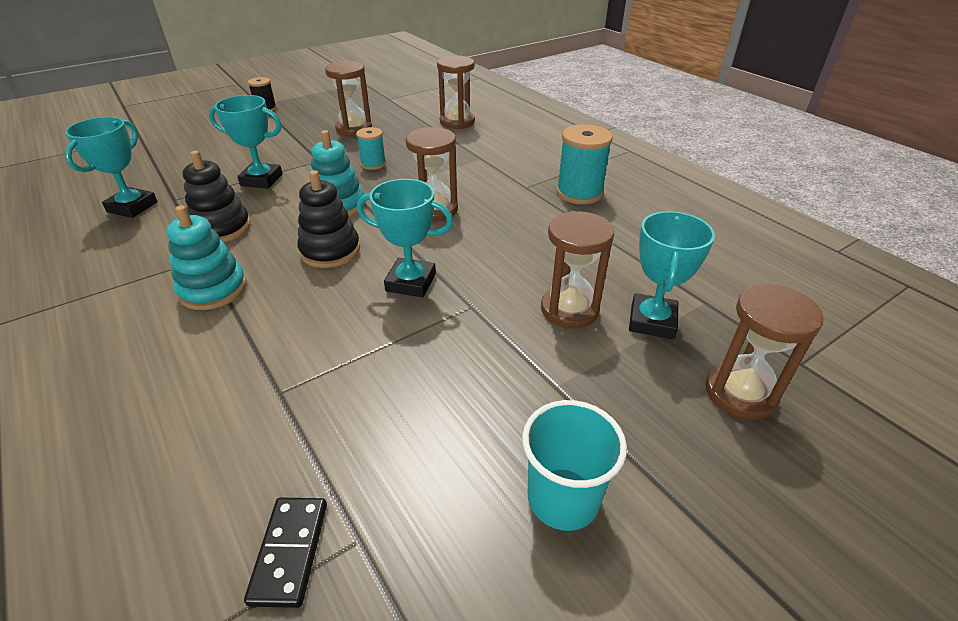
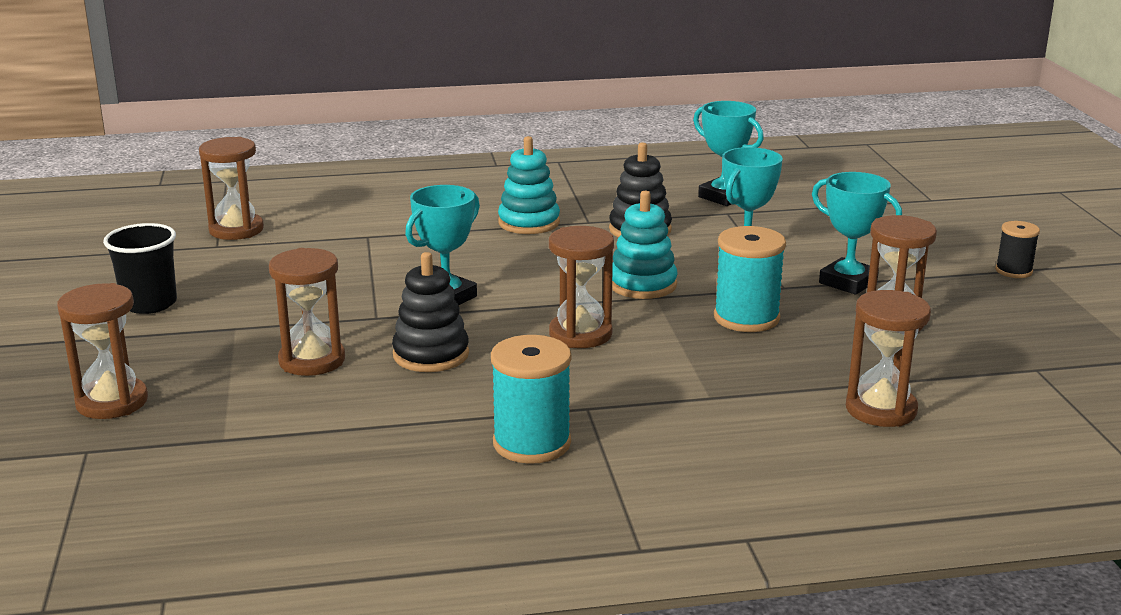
camera: 115 degrees right, 15 degrees down
(289, 552) = (236, 230): black domino -> brown hourglass
(330, 251) = (544, 271): black stacking toy -> black stacking toy (431, 355)
(373, 164) = (746, 318): turquoise spool -> turquoise spool, size x1.70
(563, 498) = (149, 304): turquoise cup -> black cup
(652, 321) = (241, 396): turquoise trophy -> turquoise trophy (848, 282)

